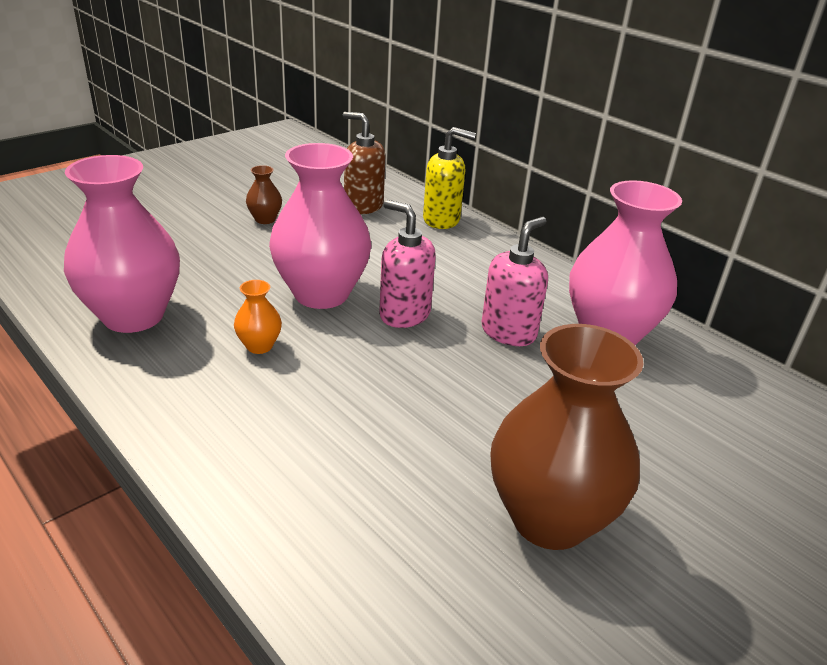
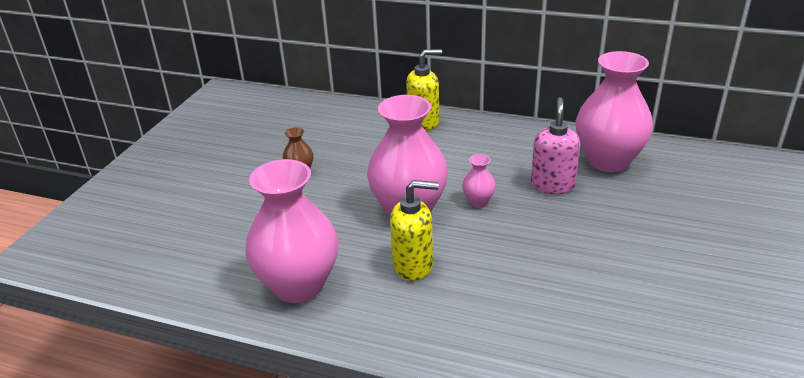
camera: 25 degrees left, 0 degrees up
(259, 346) = (413, 265): orange vase -> yellow soap dispenser
(363, 206) = (358, 132): brown soap dispenser -> none
(404, 314) = (478, 201): pink soap dispenser -> pink vase
(549, 518) = (692, 287): brown vase -> none

